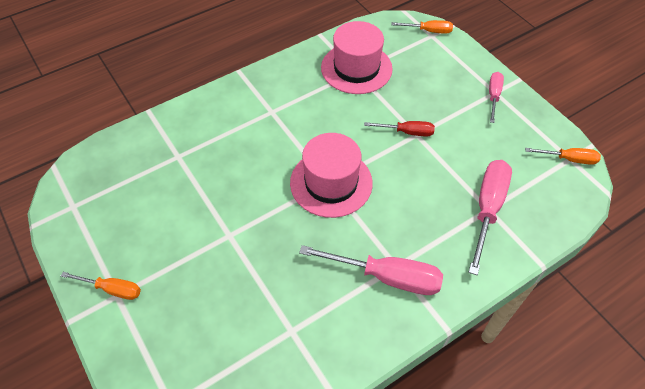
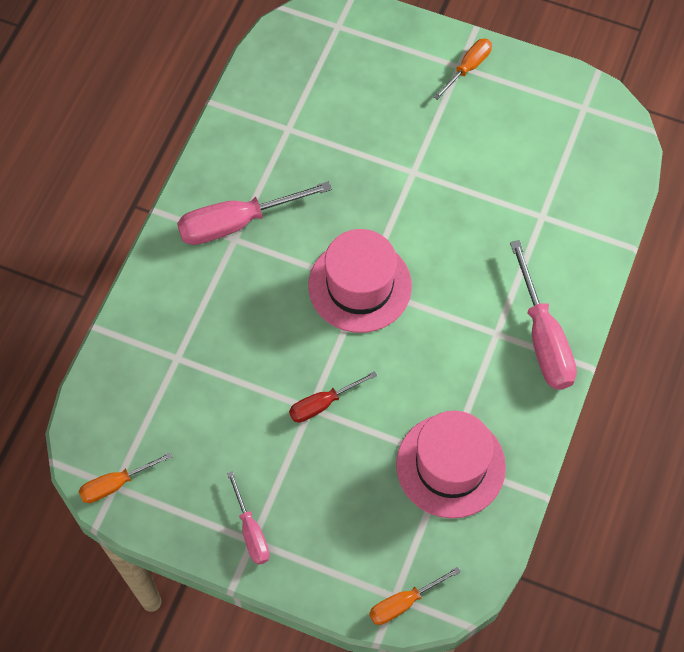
camera: 145 degrees right, 10 degrees up
(112, 289) = (468, 68): orange screwdriver -> orange screwdriver turned 150 degrees clockwise
(487, 209) = (178, 357): pink screwdriver -> pink screwdriver (543, 338)

